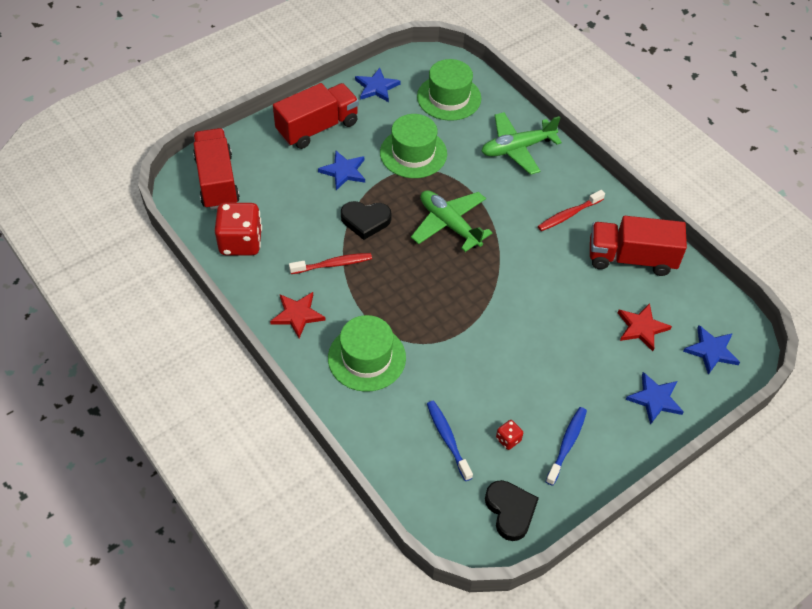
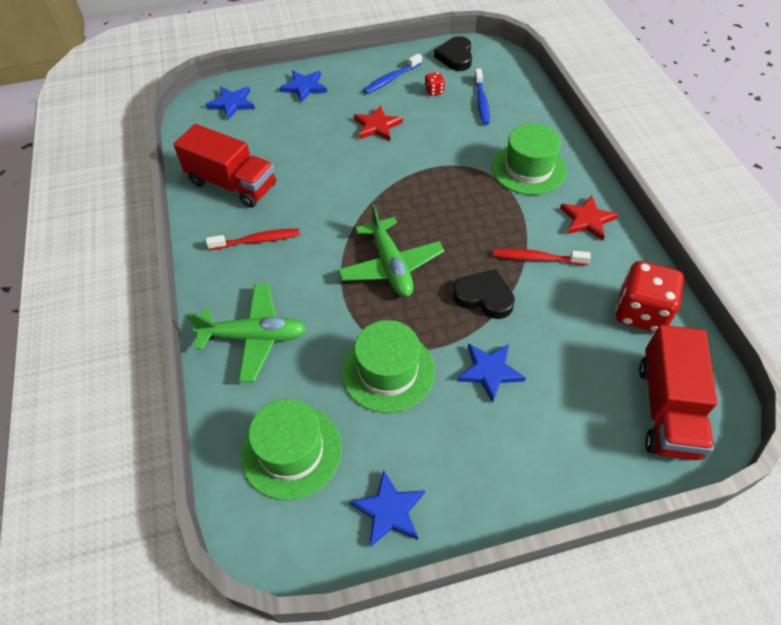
camera: 155 degrees left, 0 degrees up
(317, 128) = (505, 457): red truck -> none
(641, 328) = (273, 131): red star -> red star (377, 126)

